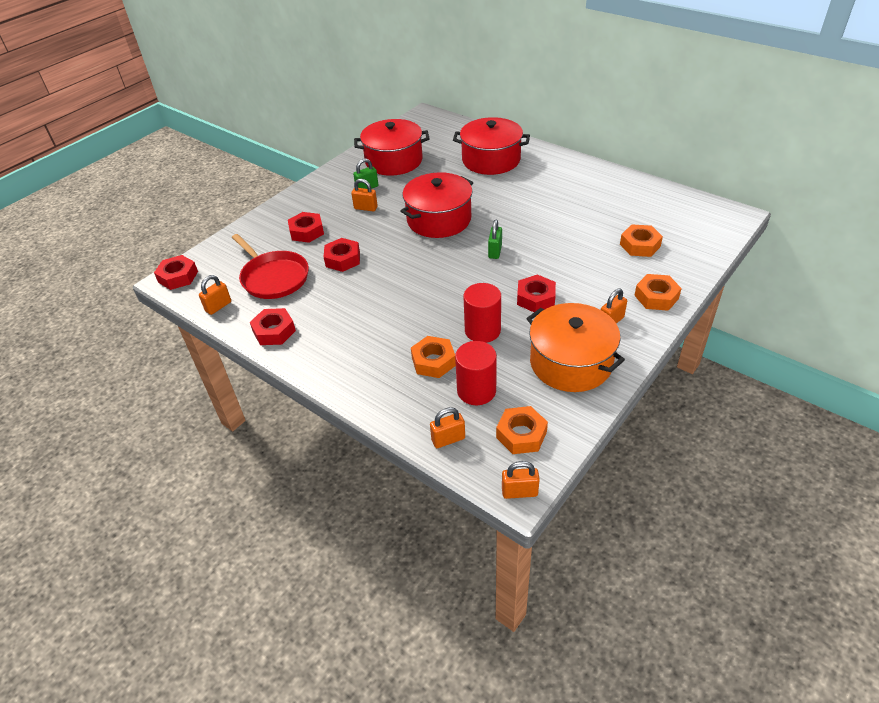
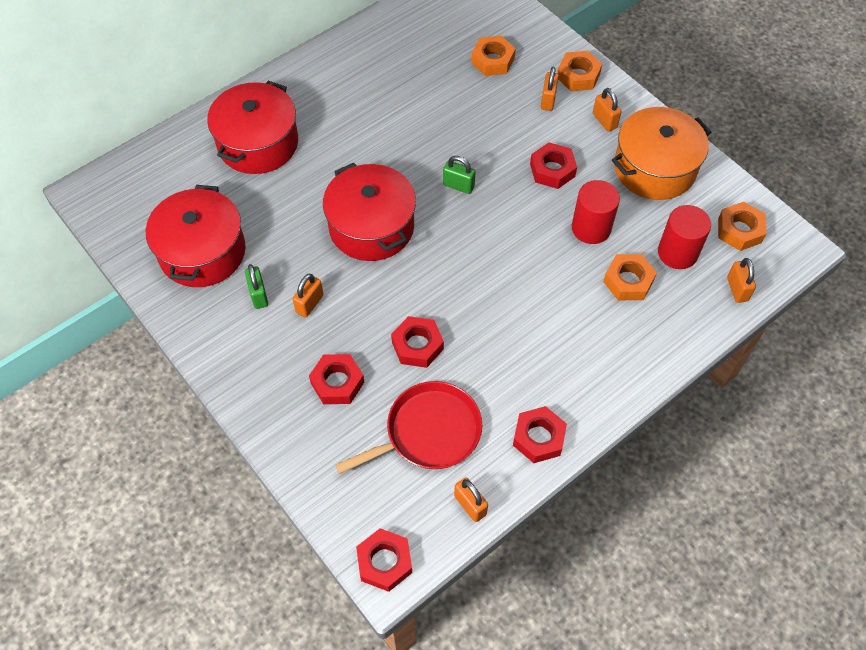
camera: 80 degrees left, 15 degrees up
(519, 492) = (804, 248): orange padlock -> orange padlock (548, 100)

